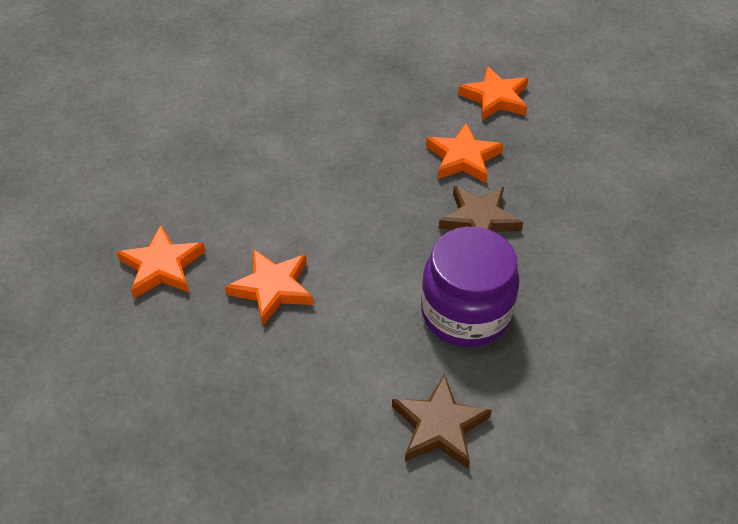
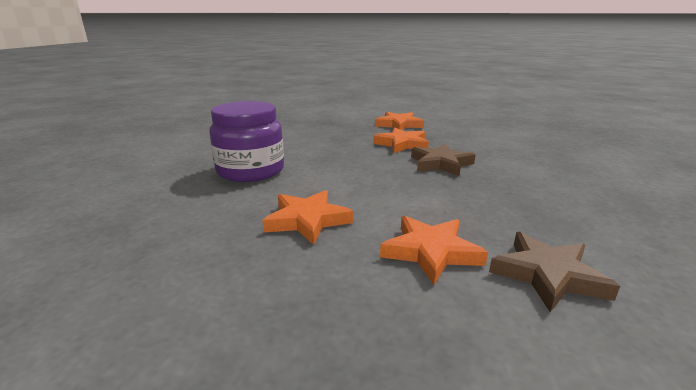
camera: 20 degrees left, 25 degrees down
(162, 266) = (187, 226): orange star -> orange star (431, 252)
(465, 313) = (483, 204): purple jar -> purple jar (250, 171)

